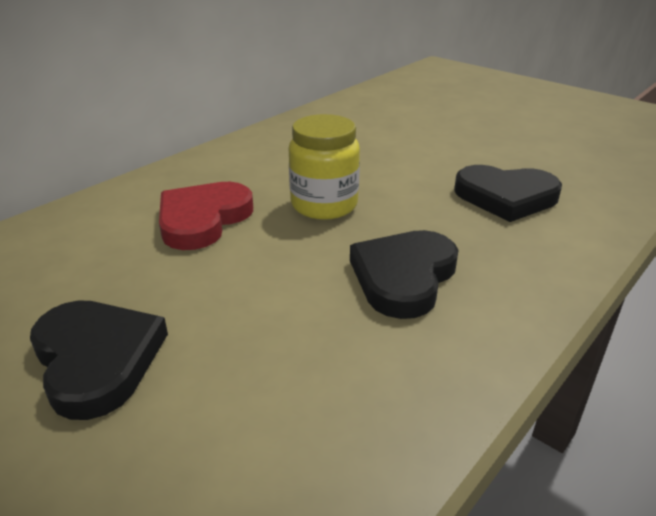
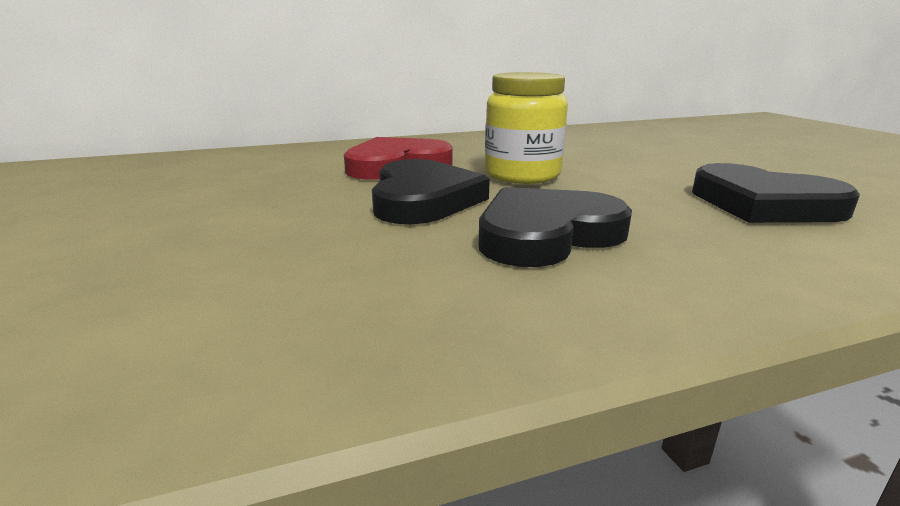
camera: 30 degrees right, 10 degrees down
(97, 359) = (188, 219): black heart -> black heart (423, 199)

